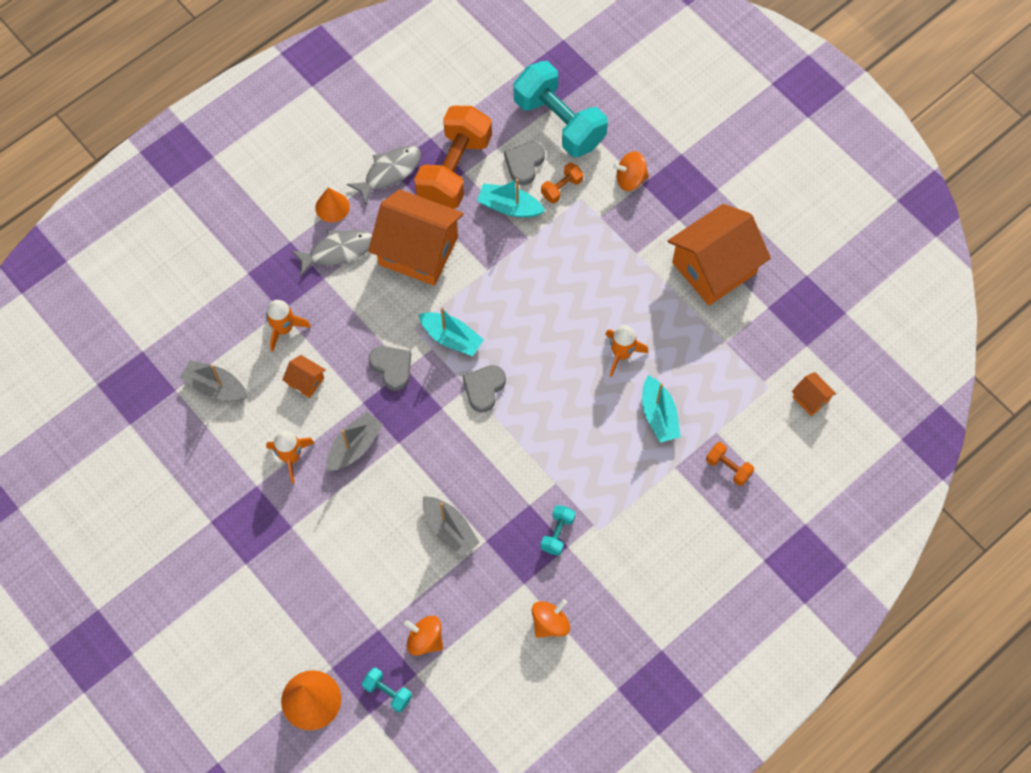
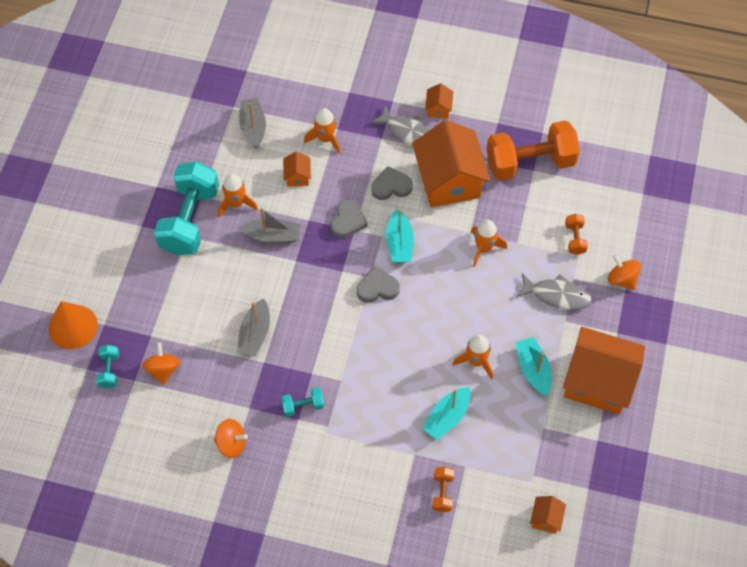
camera: 55 degrees right, 5 degrees down
(332, 207) = (438, 108): orange cone -> orange house
(390, 172) = (494, 125): grey fish -> grey fish (557, 295)
(509, 207) = (531, 215): turquoise boat -> turquoise boat (533, 370)
(513, 270) = (484, 248): none -> orange rocket
(524, 164) = (573, 203): grey heart -> grey heart (391, 186)
(559, 122) = (626, 204): turquoise dumbbell -> turquoise dumbbell (190, 220)
(561, 188) = (575, 239): orange dumbbell -> orange dumbbell turned 75 degrees clockwise

